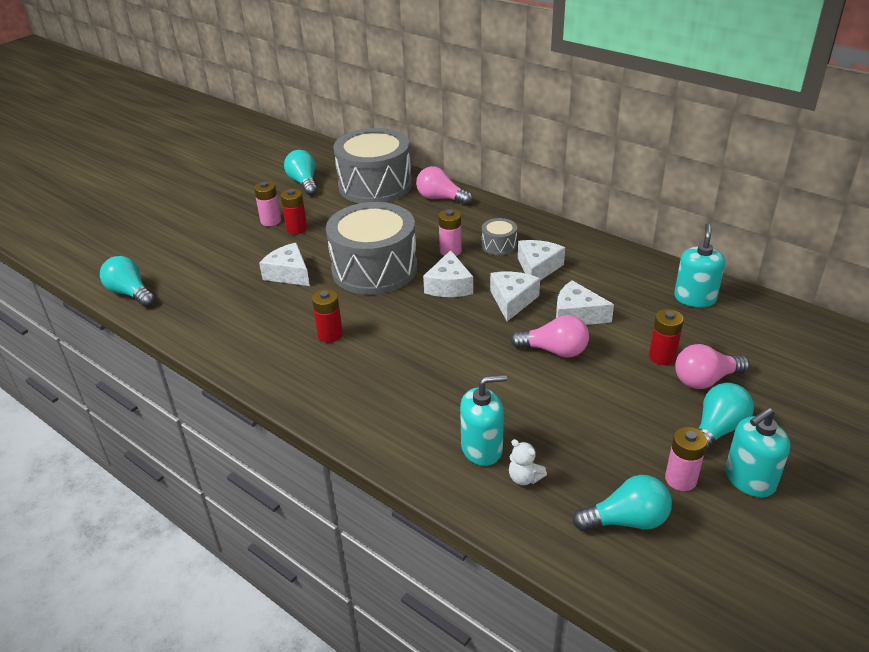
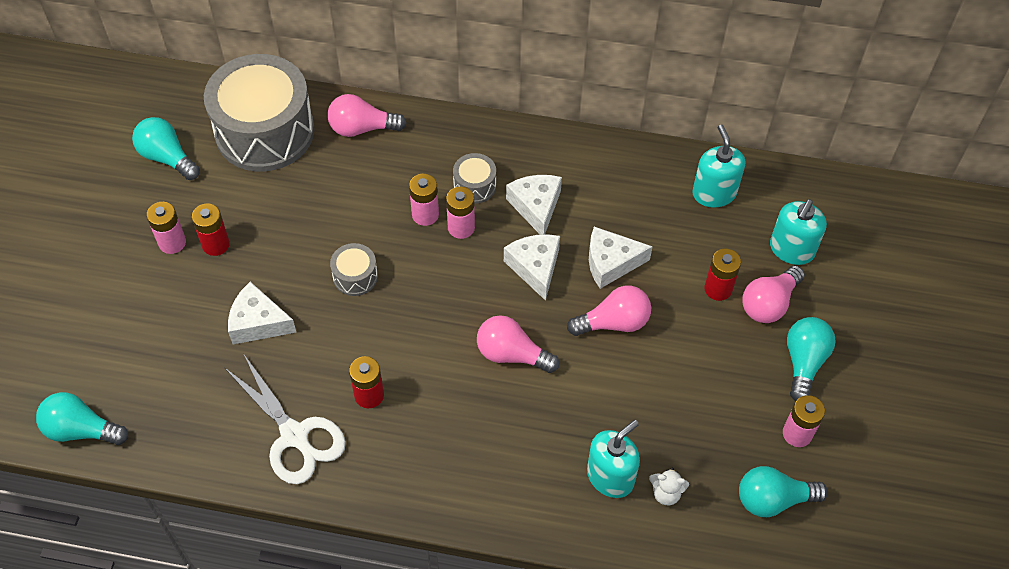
camera: 30 degrees left, 20 degrees up
(259, 340) = (294, 435): none -> white scissors
(374, 269) = (355, 276): grey drum -> grey drum, size x0.42
(449, 286) = (455, 271): white cheese -> none
(456, 344) = (512, 354): none -> pink light bulb
(471, 264) = (461, 227): none -> pink battery
(626, 520) = (773, 499): turquoise light bulb -> turquoise light bulb turned 150 degrees counterclockwise
(749, 479) = (851, 408): turquoise soap dispenser -> turquoise soap dispenser (791, 249)

